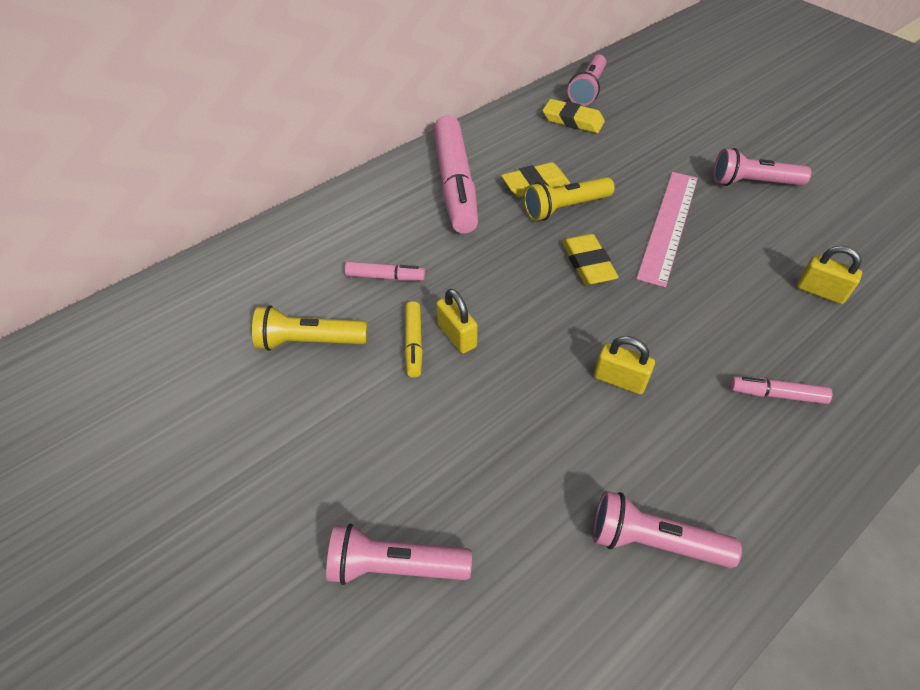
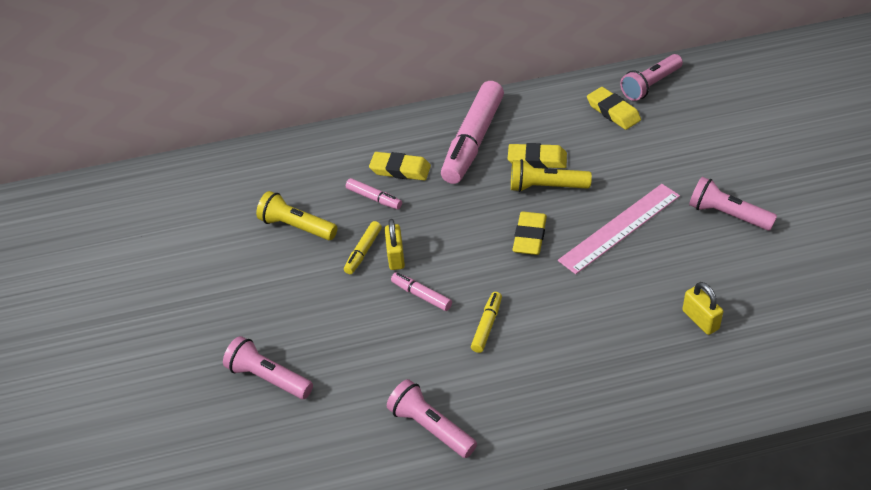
camera: 30 degrees right, 5 degrees down
(395, 236) = (400, 169): none -> yellow eraser
(619, 380) = (487, 326): yellow padlock -> yellow marker
(776, 394) = (594, 377): pink marker -> pink marker (421, 295)

